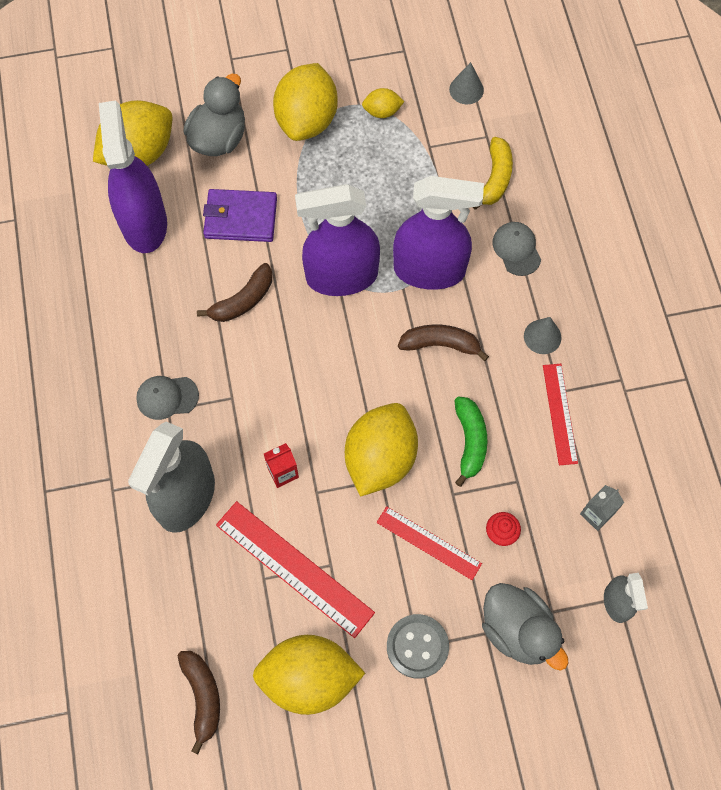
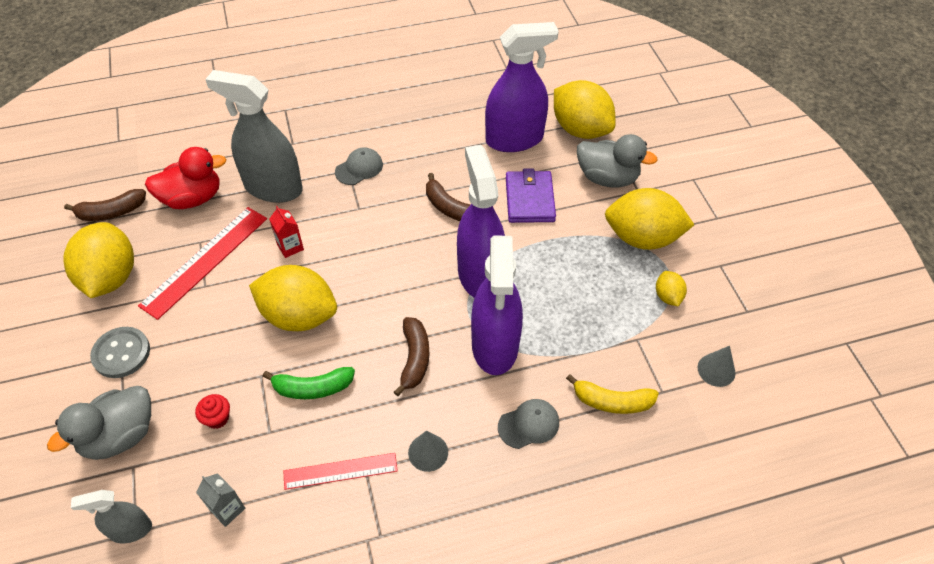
camera: 85 degrees right, 15 degrees down
(167, 397) = (359, 168): grey cap -> grey cap turned 60 degrees clockwise
(191, 595) = (192, 198): none -> red duck
(428, 543) = (215, 358): red ruler -> none

